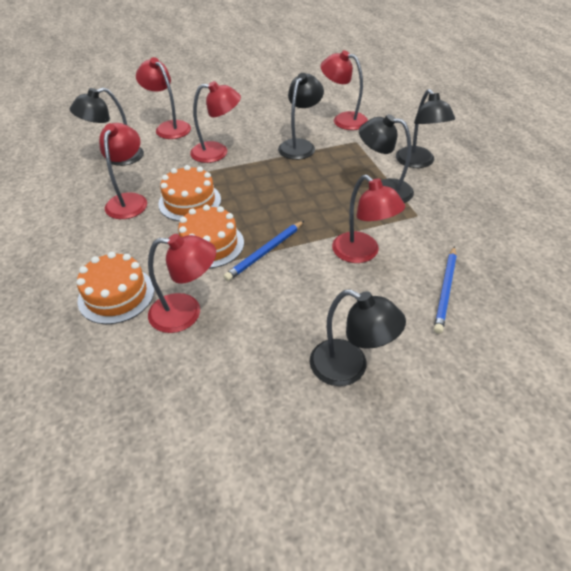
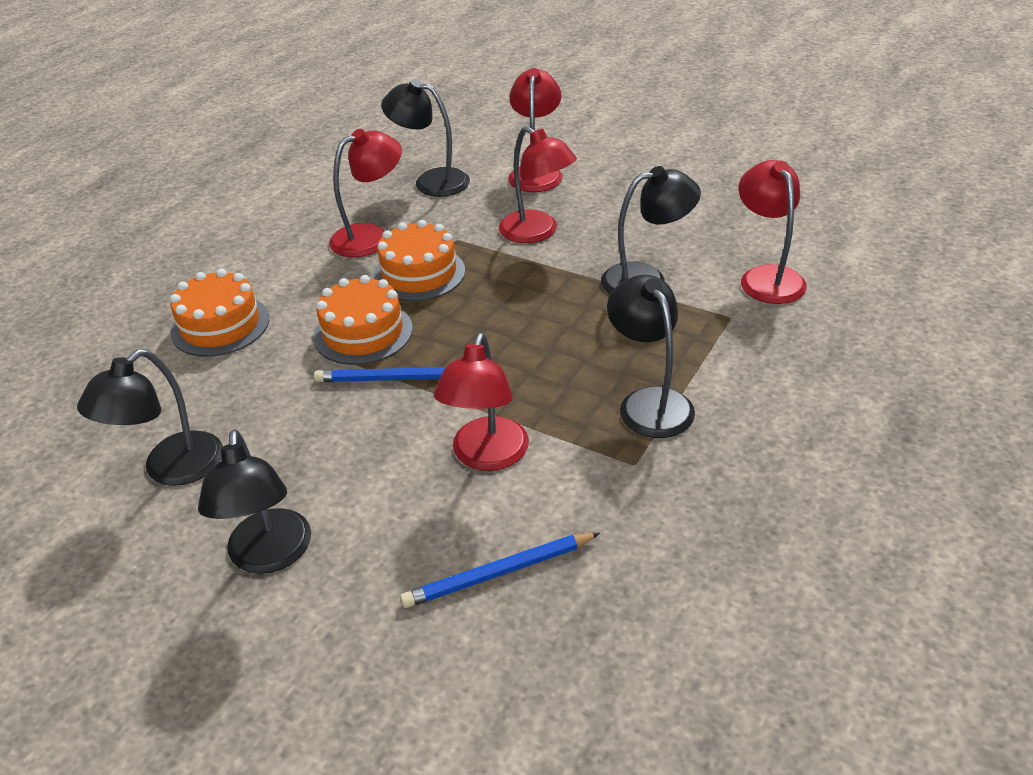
camera: 50 degrees right, 5 degrees down
(186, 313) = (239, 385): red lamp -> none
(418, 162) = (767, 399): black lamp -> black lamp (171, 469)

